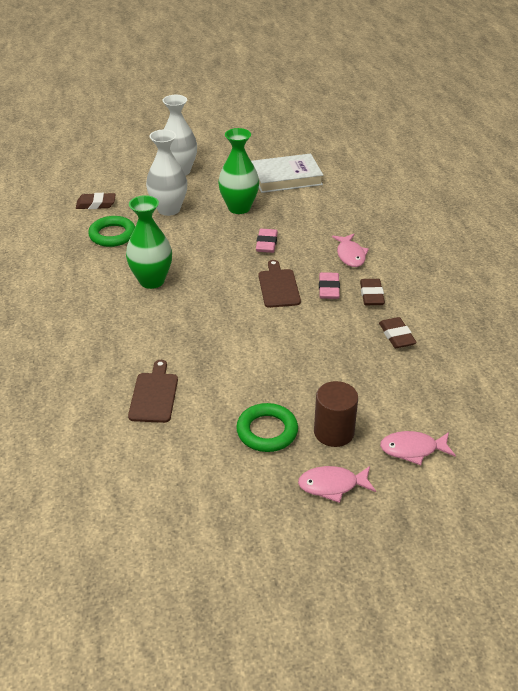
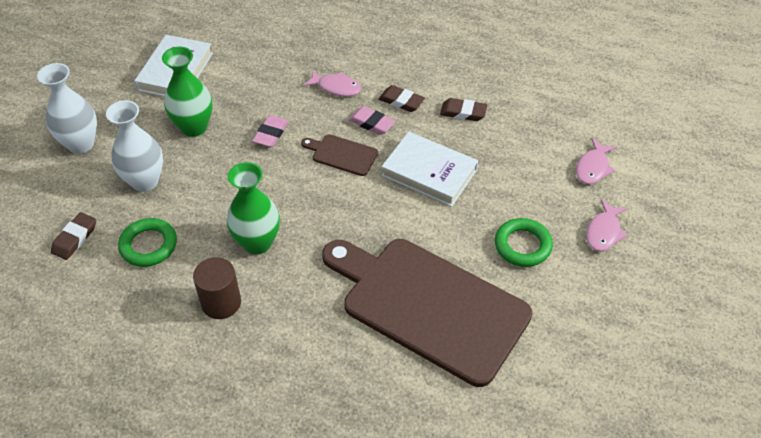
camera: 60 degrees left, 10 degrees up
(154, 395) = (429, 306): brown cutting board -> brown cutting board, size x2.48
(266, 244) = (271, 134): pink eraser -> pink eraser turned 75 degrees clockwise
(303, 342) = (429, 173): none -> white book
(334, 432) = (548, 204): brown cylinder -> brown cylinder (221, 302)

